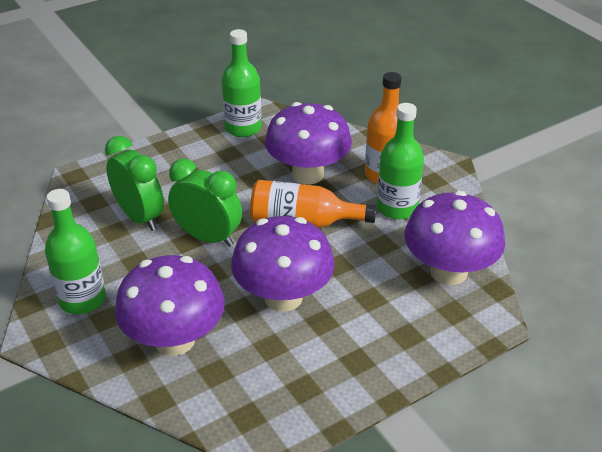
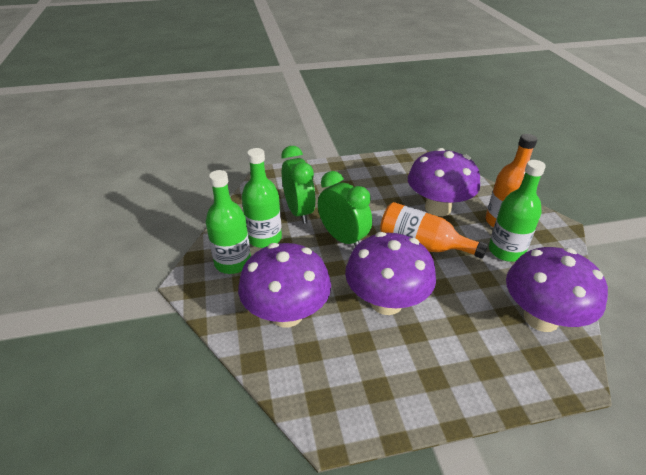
camera: 20 degrees right, 0 degrees up
(243, 128) = (398, 165): green bottle -> green bottle (264, 238)

